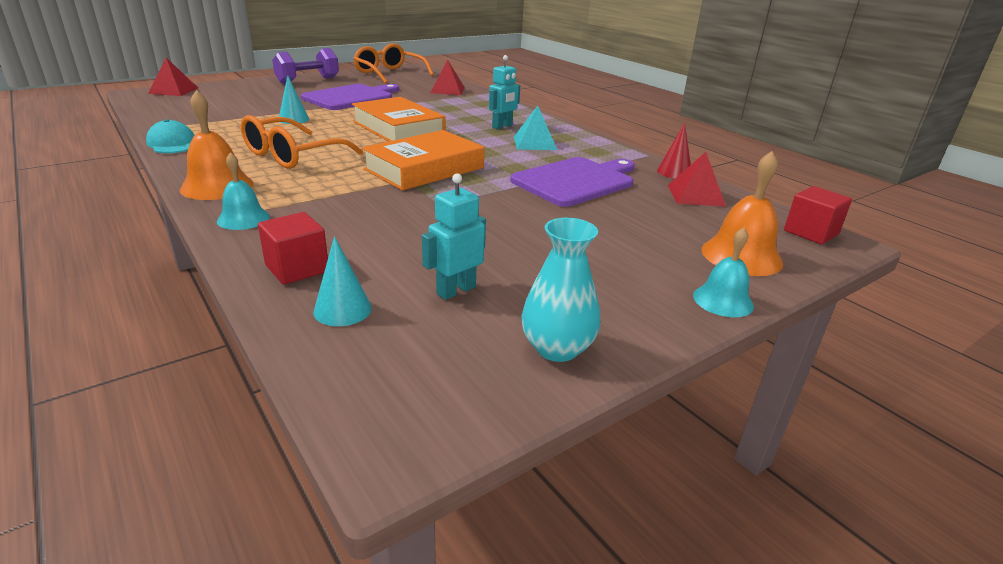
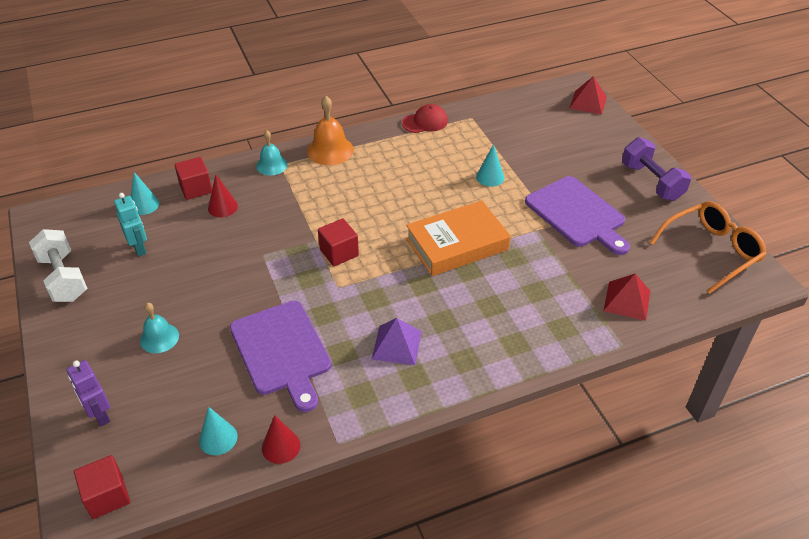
camera: 105 degrees right, 15 degrees up
(172, 144) = (425, 122): turquoise cap -> red cap
(293, 155) = (387, 180): orange glasses -> none
(346, 240) = (222, 207): none -> red cone
(424, 169) = (339, 253): orange book -> red cube
(502, 126) = (460, 328): turquoise robot -> none
(534, 143) = (397, 345): turquoise pyramid -> purple pyramid
(557, 348) = (63, 278): turquoise vase -> white dumbbell
(695, 195) = (218, 438): red pyramid -> turquoise cone
(723, 300) = (57, 372): turquoise bell -> turquoise bell (159, 338)
(741, 256) = (100, 415): orange bell -> purple robot

